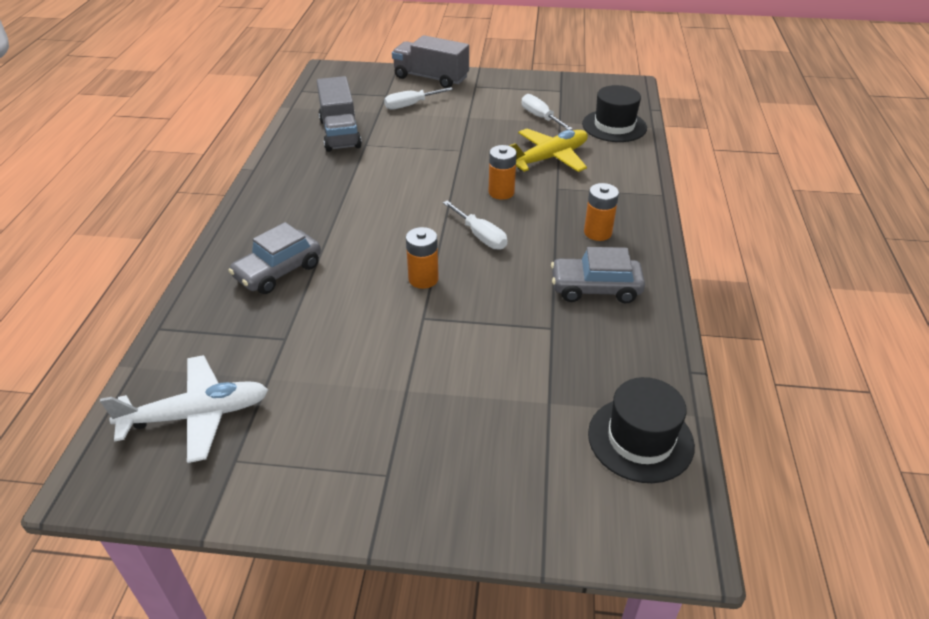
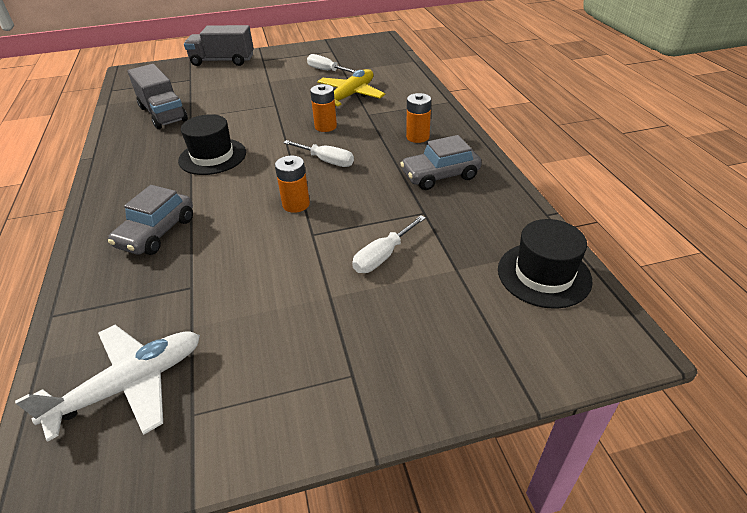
camera: 20 degrees left, 0 degrees up
(411, 105) = (215, 82): white screwdriver -> white screwdriver (383, 256)
(614, 126) = (386, 65): black hat -> black hat (212, 156)

